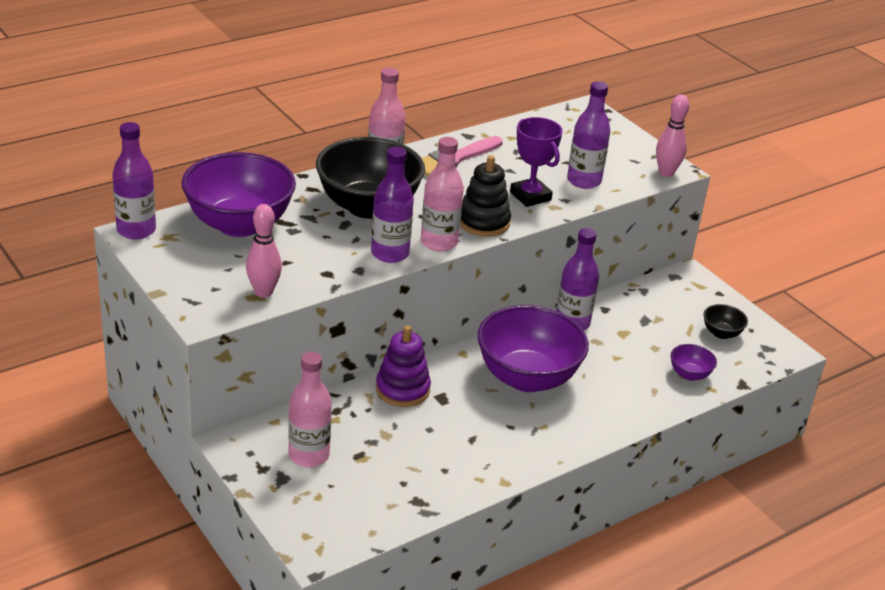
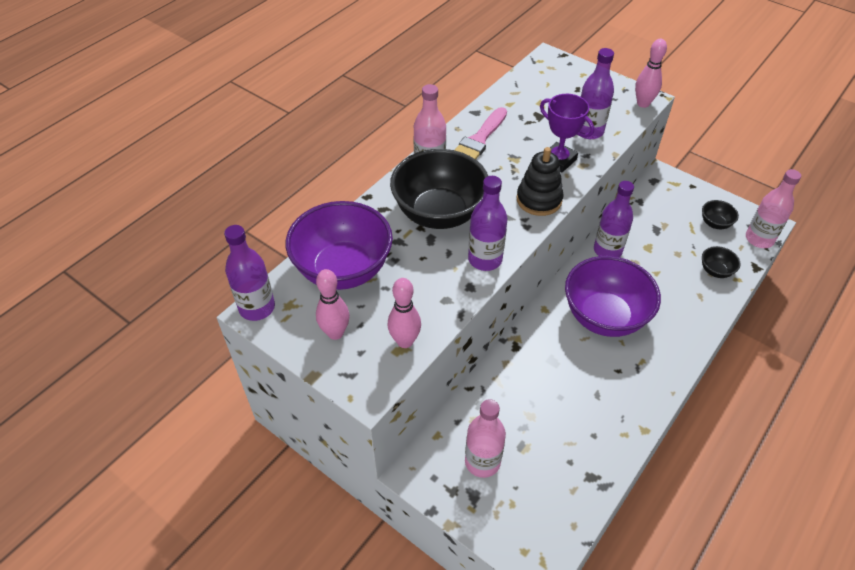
camera: 15 degrees left, 15 degrees up
(199, 268) = (335, 333): none -> pink bowling pin
(402, 389) = (519, 363): purple stacking toy -> none
(439, 242) = (516, 233): pink bottle -> pink bottle (759, 239)
(689, 374) = (715, 271): purple bowl -> black bowl

